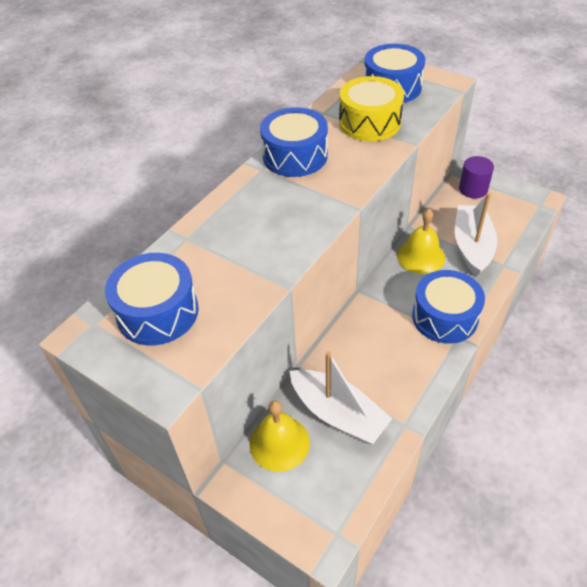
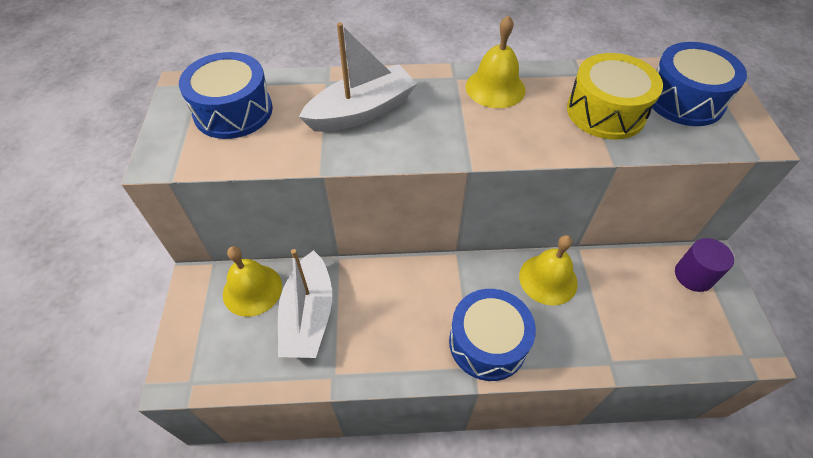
camera: 50 degrees right, 5 degrees up
(295, 156) = (495, 88): blue drum -> yellow bell
(472, 246) = (607, 318): white boat -> white boat (362, 111)

